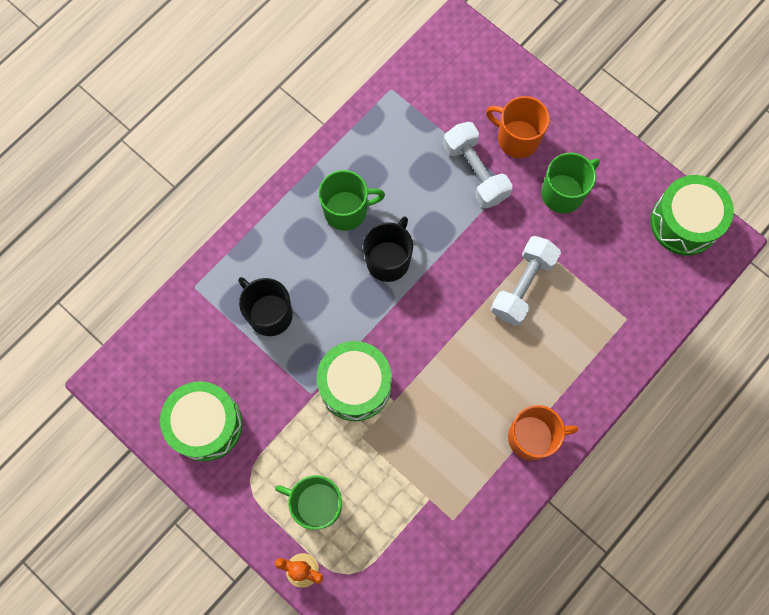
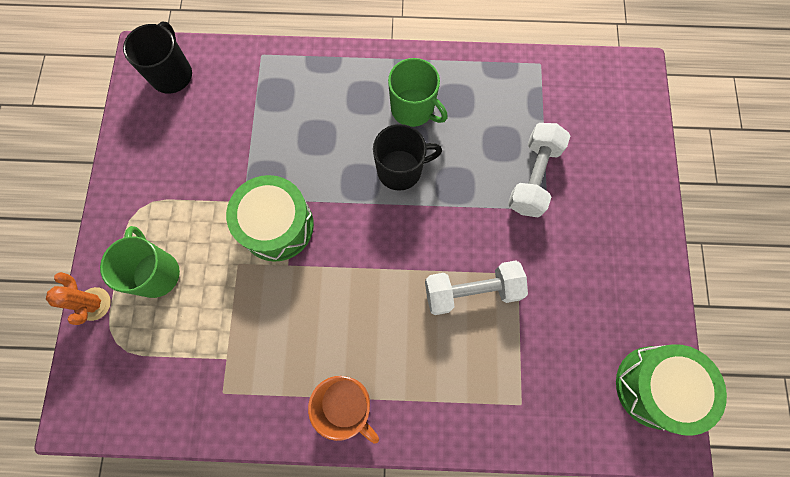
camera: 50 degrees right, 0 degrees up
(206, 424) = (160, 144): green drum -> none
(269, 314) = (283, 120): black mug -> black mug (172, 74)
(517, 138) = (592, 186): orange mug -> none
(563, 193) = (582, 260): green mug -> none

